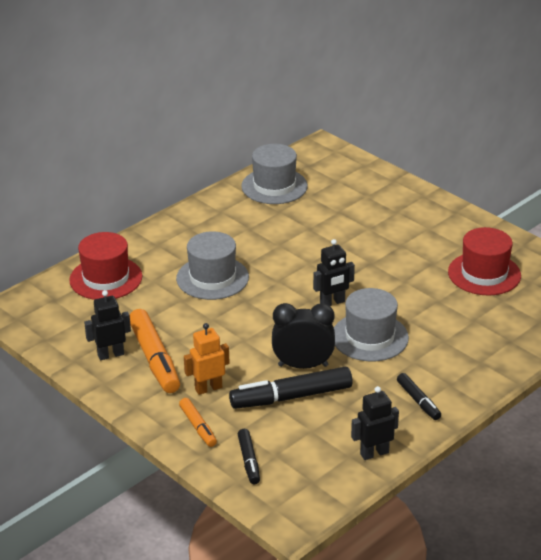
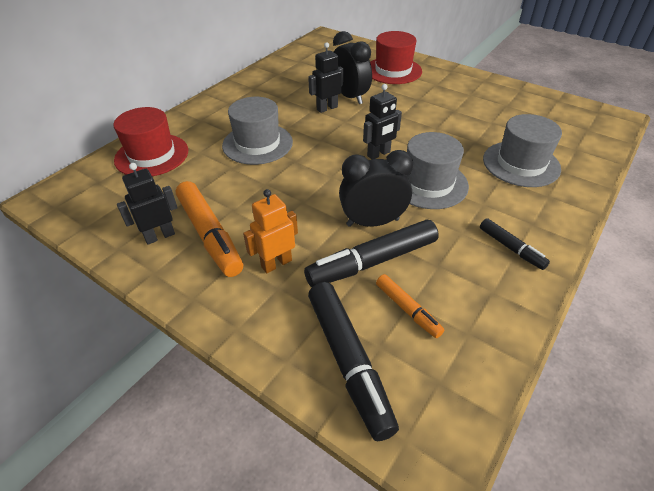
camera: 10 degrees left, 10 degrees up
(198, 427) = (273, 318): orange marker -> orange marker (407, 309)
(249, 461) = (348, 361): black marker -> black marker, size x1.84
(274, 186) = (295, 65): grey hat -> grey hat (521, 164)
(325, 234) = (350, 97): none -> black clock
(374, 453) = (496, 325): black robot -> black robot (327, 108)
(484, 274) = (502, 114): red hat -> red hat (393, 70)

